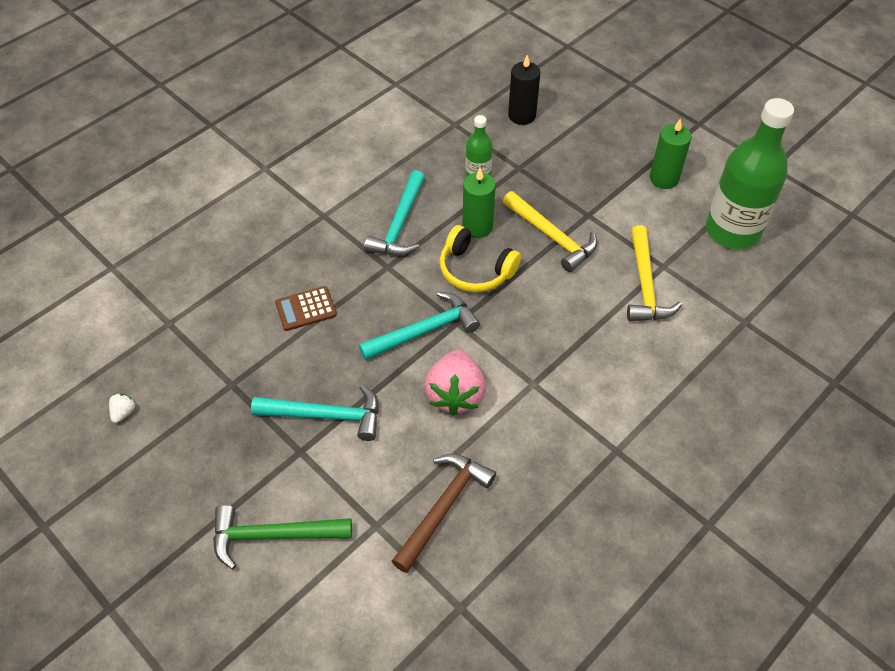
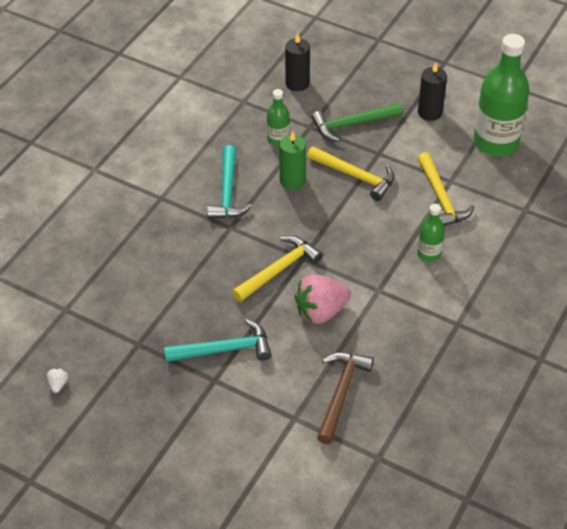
camera: 15 degrees left, 5 degrees down
(272, 535) = (217, 444): green hammer -> green hammer (352, 124)
(306, 309) = (176, 274): brown calculator -> none
(425, 330) = (279, 269): turquoise hammer -> yellow hammer
(455, 394) = (321, 311): pink strawberry -> pink strawberry turned 75 degrees clockwise
(475, 270) = (303, 214): yellow headphones -> none
(609, 351) = (429, 254): none -> green bottle
(664, 178) = (430, 112): green candle -> black candle

